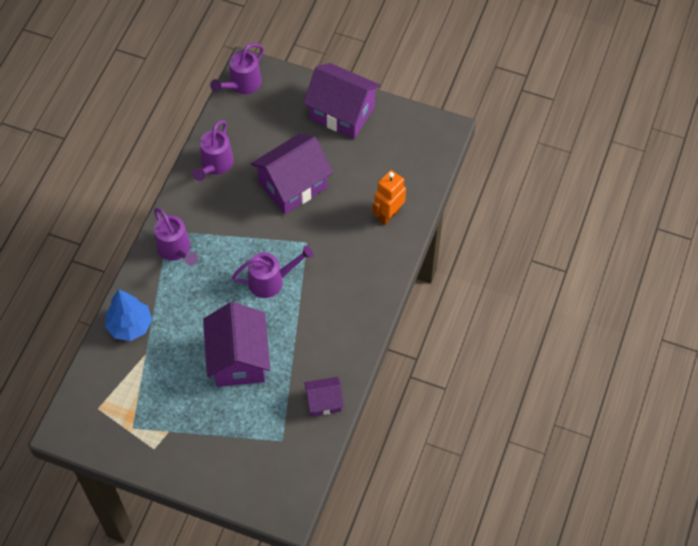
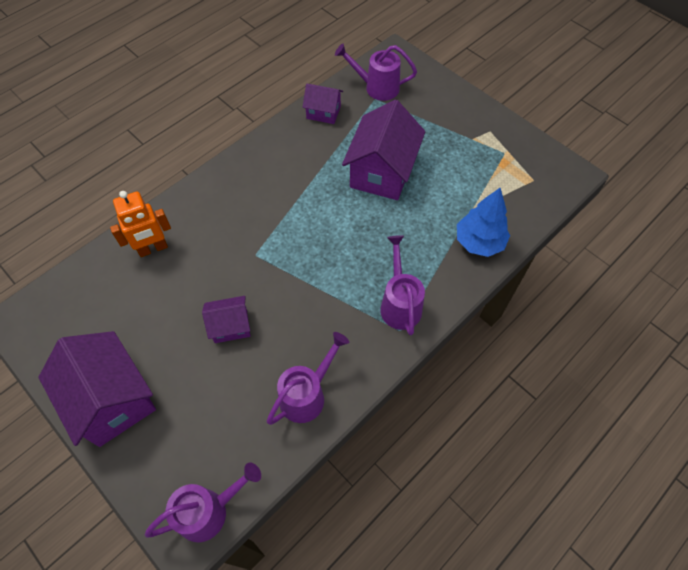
camera: 155 degrees left, 0 degrees up
(271, 281) = (313, 230): purple watering can -> purple watering can (376, 87)
(293, 185) = (231, 326): purple house -> purple house, size x0.53

